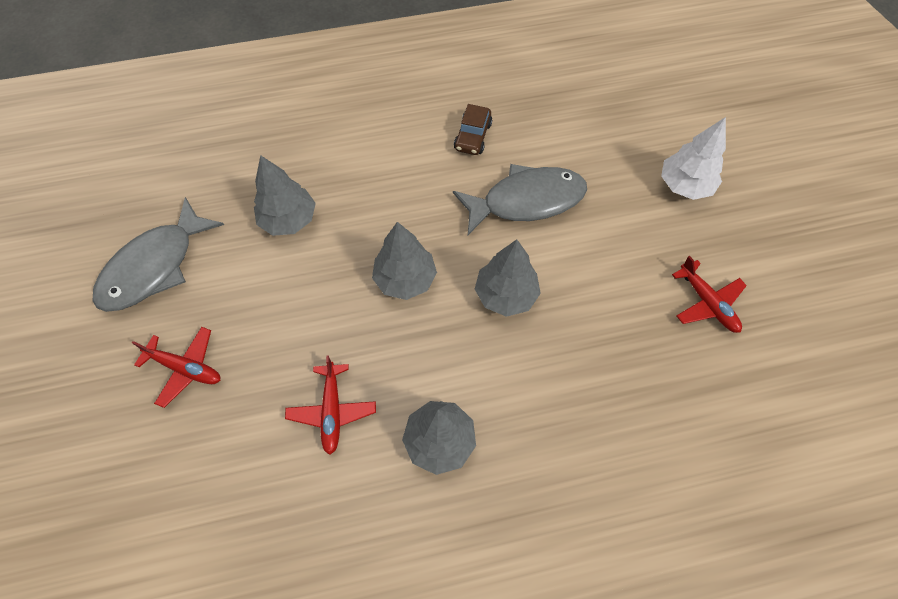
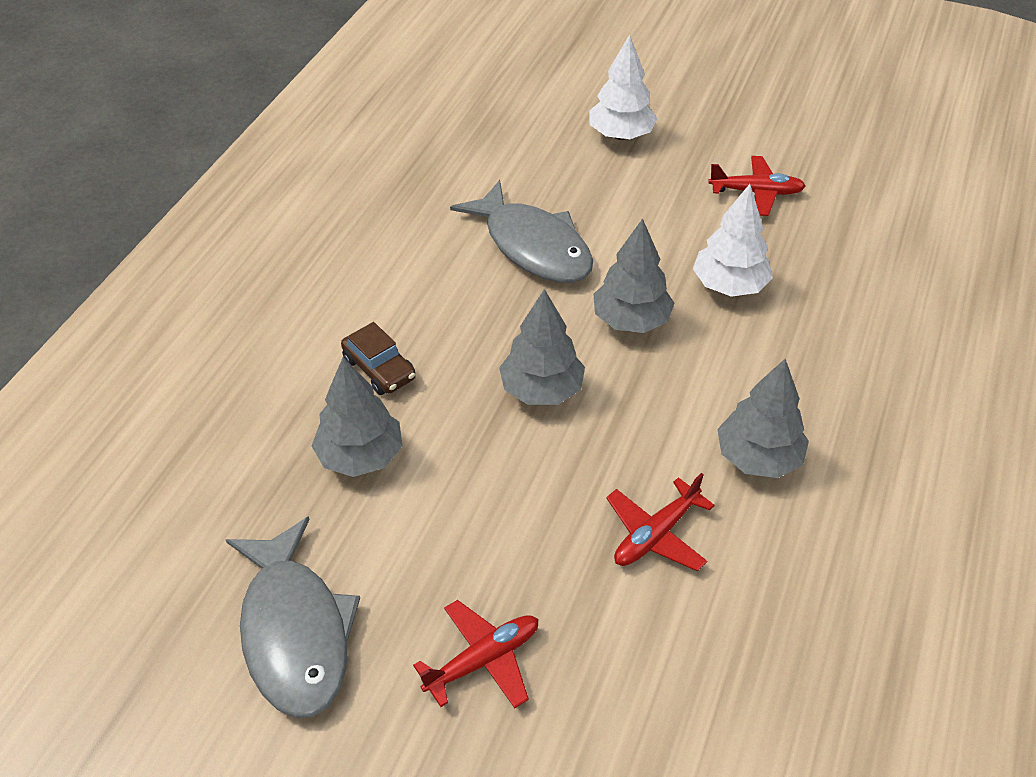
camera: 55 degrees left, 15 degrees down
(332, 411) = (655, 534): red plane -> red plane turned 105 degrees clockwise
(473, 136) = (409, 243): brown car -> brown car (379, 369)
(526, 201) = (533, 246): grey fish -> grey fish turned 120 degrees clockwise
(590, 336) = (729, 285): none -> white tree

